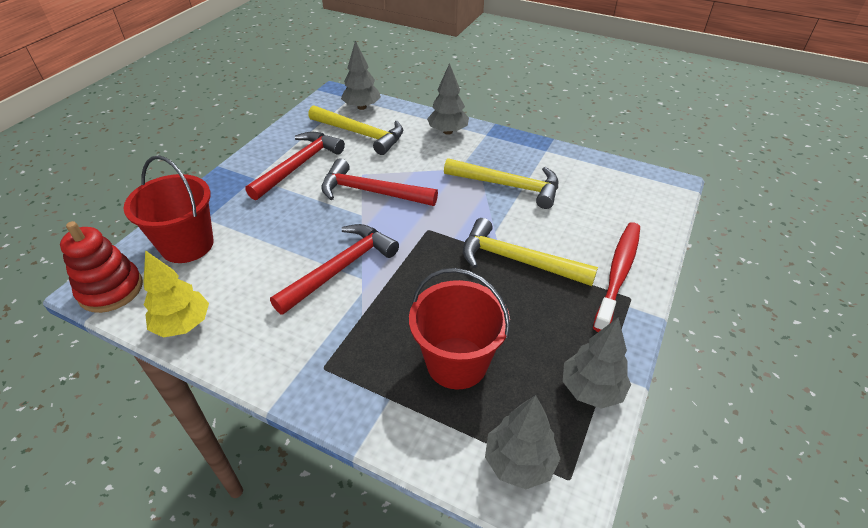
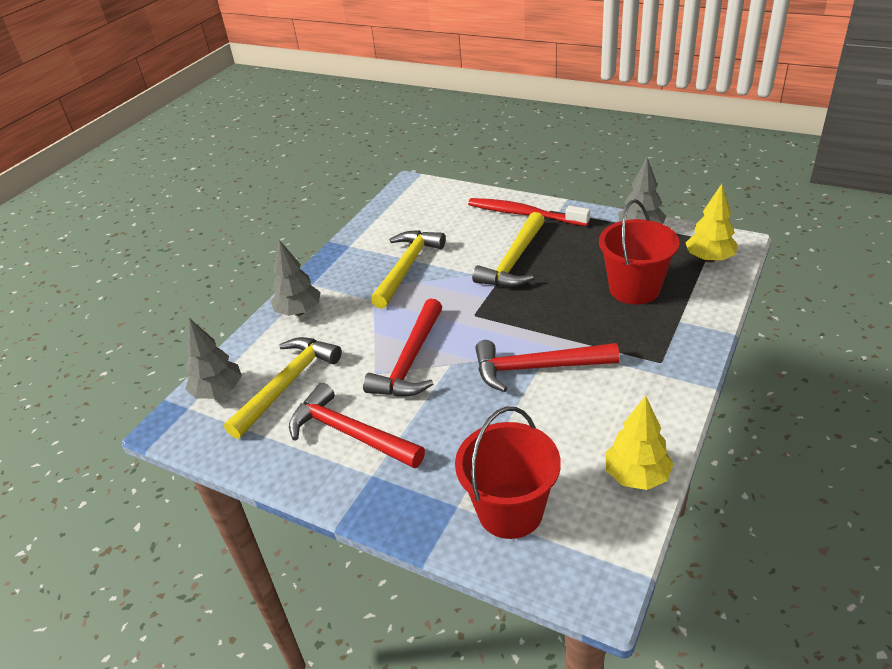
camera: 85 degrees left, 5 degrees down
(111, 290) = (598, 567): red stacking toy -> none
(341, 268) = (536, 368): red hammer -> red hammer turned 45 degrees counterclockwise
(519, 462) = (709, 259): grey tree -> yellow tree

